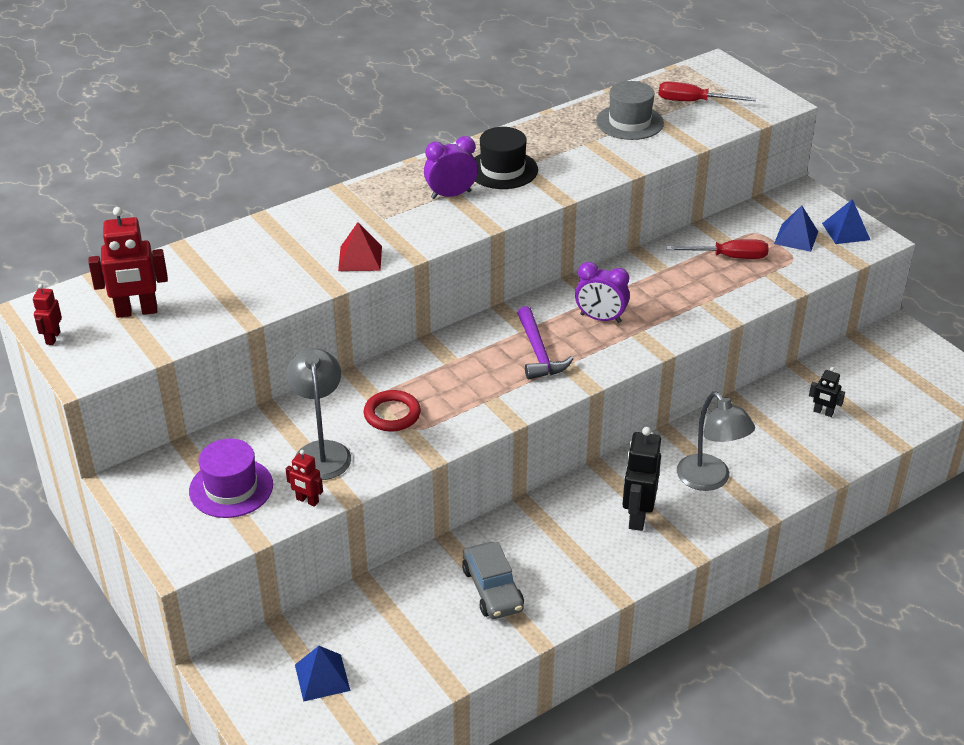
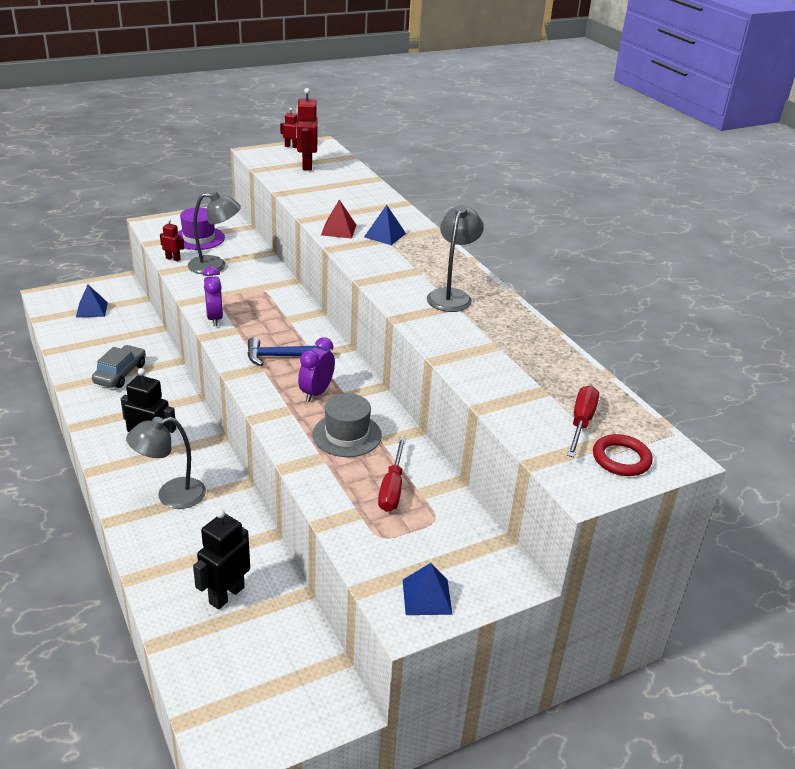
camera: 95 degrees right, 5 degrees down
(307, 500) = (173, 258): red robot -> red robot turned 75 degrees clockwise
(392, 414) = (239, 291): red ring -> red ring (621, 459)
(451, 195) = (416, 270): purple clock -> purple clock (214, 318)
(492, 589) = (120, 374): grey car -> grey car turned 120 degrees clockwise
(502, 170) = (451, 296): black hat -> grey lamp
(538, 353) = (282, 356): purple hammer -> blue hammer
(629, 122) = (535, 373): grey hat -> grey hat (347, 435)
(796, 237) = (420, 549): blue pyramid -> blue pyramid (385, 235)
(823, 412) = (226, 595): black robot -> black robot, size x1.89

